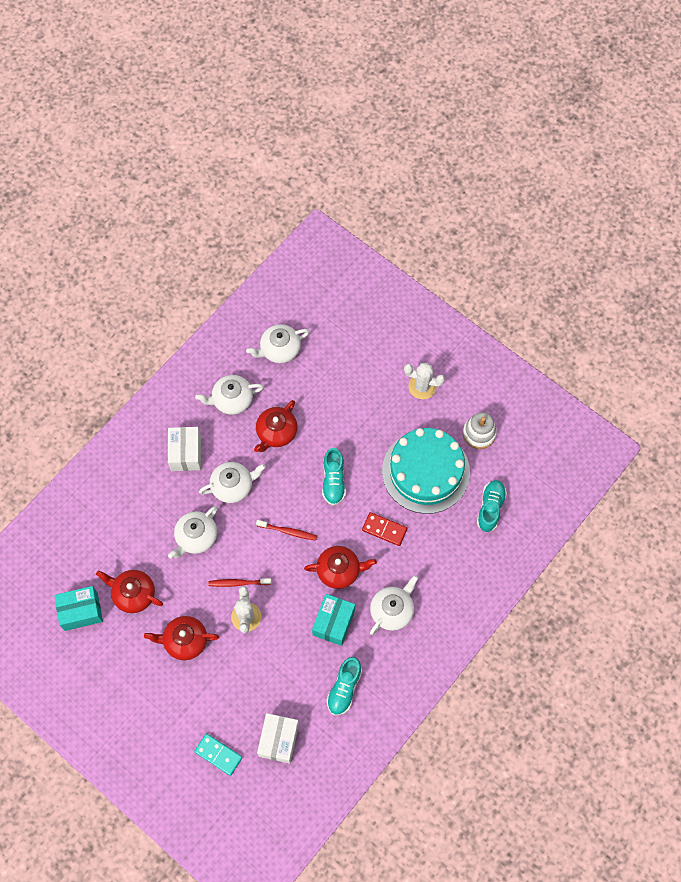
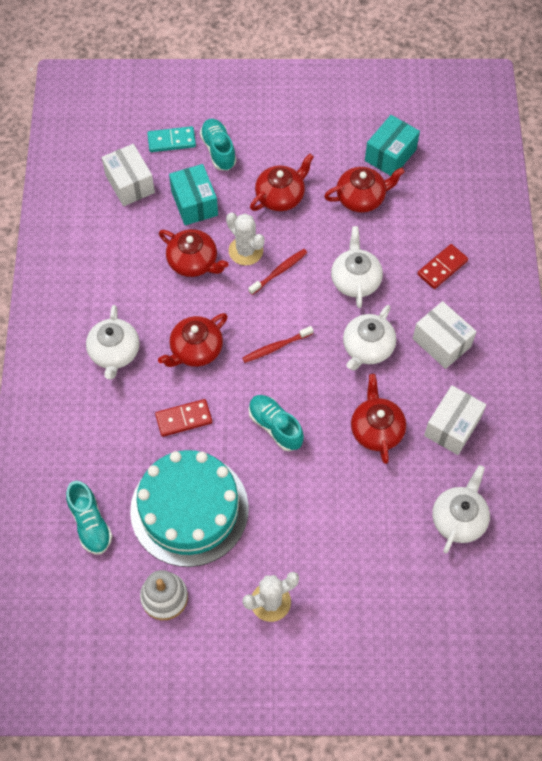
camera: 140 degrees right, 5 degrees down
(134, 500) = (442, 268): none -> red domino
(232, 400) = (452, 427): white teapot -> white box
(287, 637) = (193, 262): none -> red teapot
(333, 622) = (161, 303): turquoise box -> turquoise box (194, 203)
(344, 688) = (105, 259): turquoise shoe -> turquoise shoe (218, 150)

